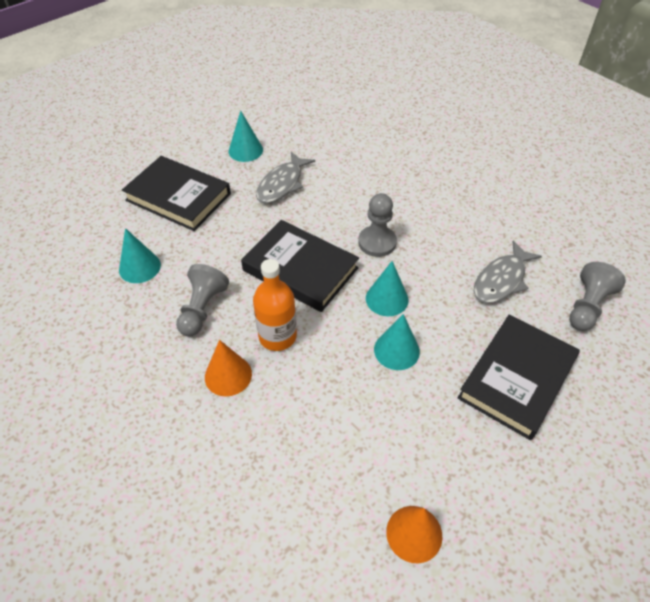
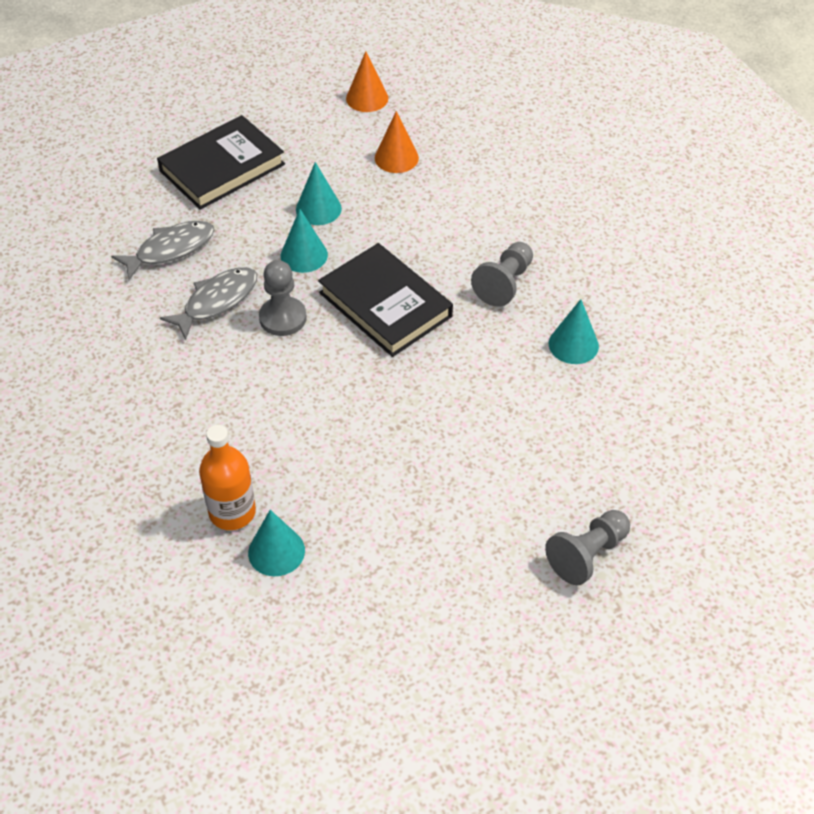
camera: 165 degrees left, 0 degrees up
(178, 197) = (519, 436): black book -> none
(228, 375) = (487, 219): orange cone -> orange cone (396, 158)
(245, 150) = (408, 502): turquoise cone -> turquoise cone (276, 551)
(277, 336) = (431, 242): orange bottle -> orange bottle (232, 512)
(282, 184) = (371, 426): grey fish -> grey fish (217, 301)
(587, 306) = (105, 209): grey pawn -> grey pawn (587, 554)

